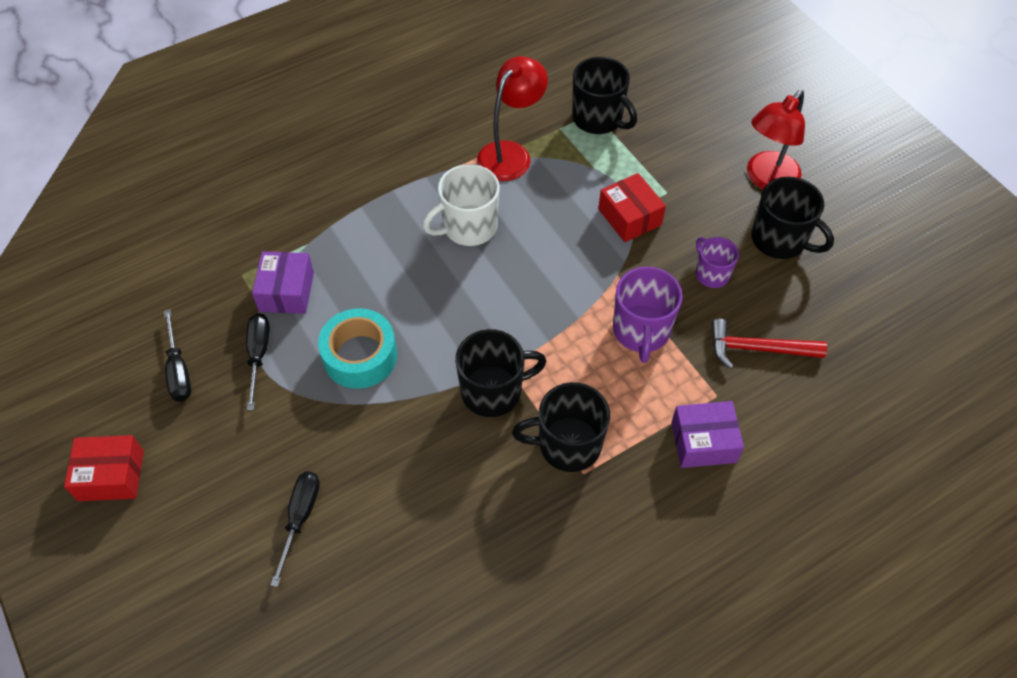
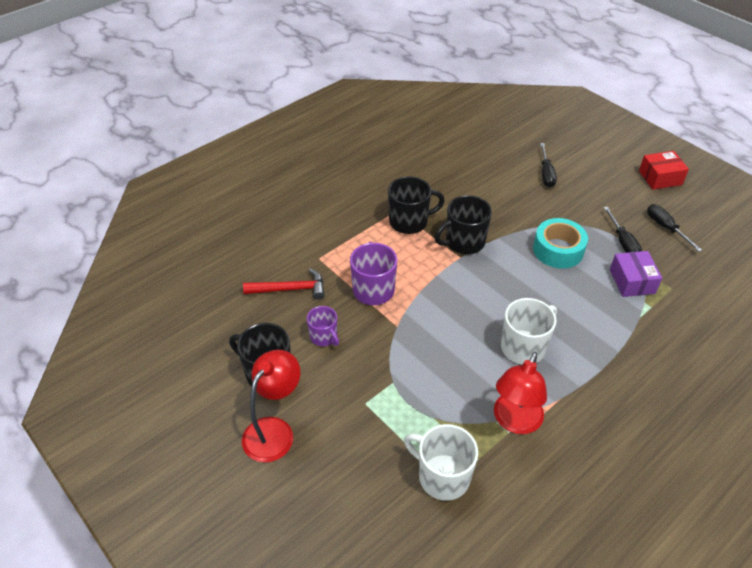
camera: 170 degrees right, 10 degrees down
(598, 119) = (442, 476): black mug -> white mug
(629, 217) = (394, 375): red box -> none
(703, 442) = (327, 233): purple box -> none

